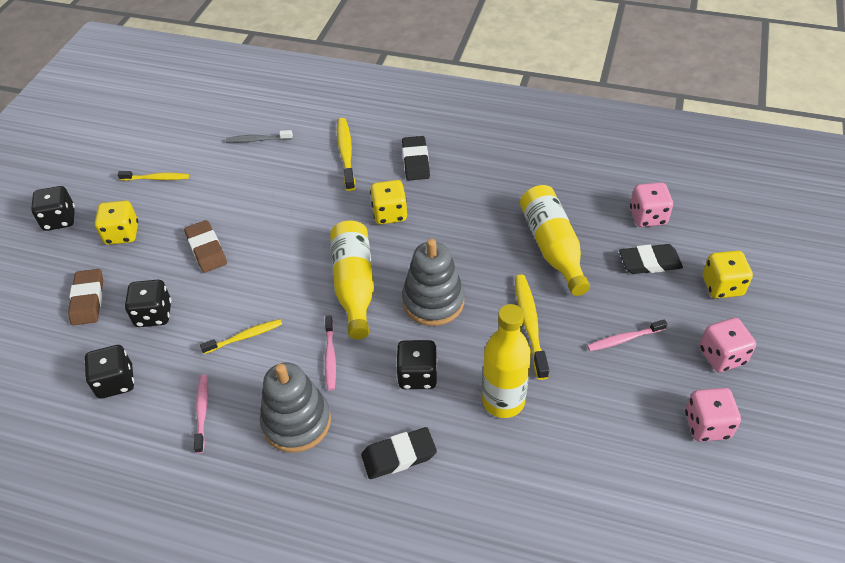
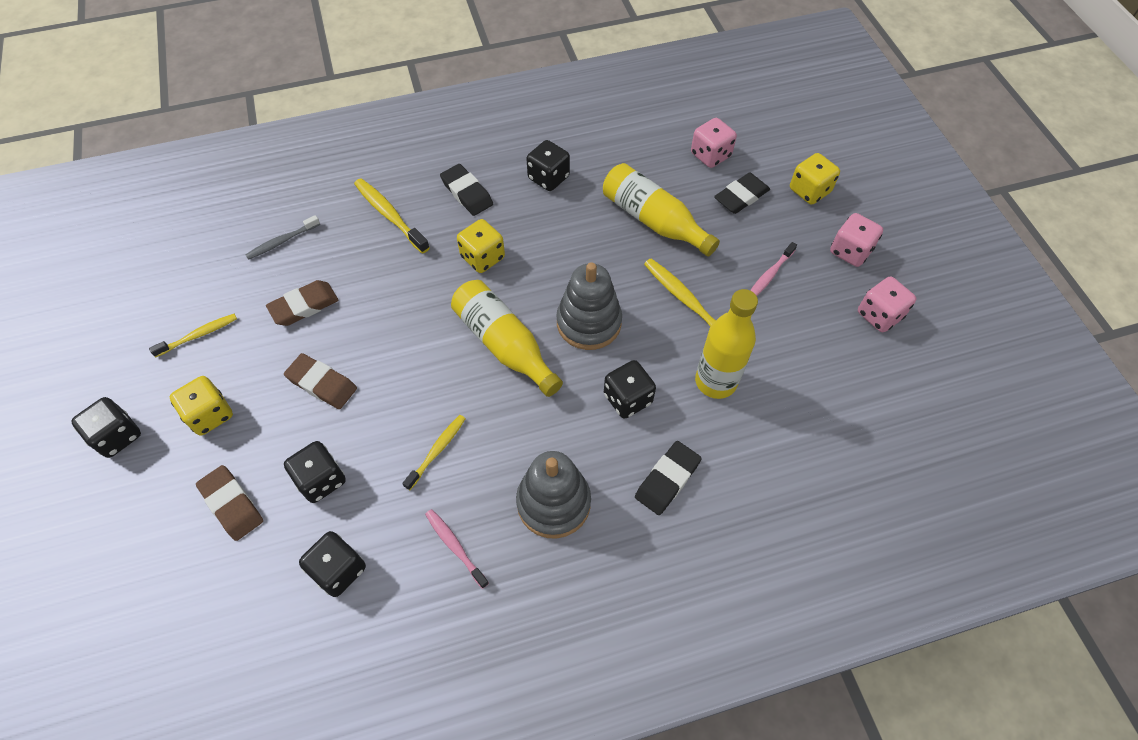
camera: 35 degrees left, 10 degrees up
(237, 190) = (304, 306): none -> brown eraser
(330, 357) = (536, 425): pink toothbrush -> none
(489, 177) = (548, 178): none -> black dice

